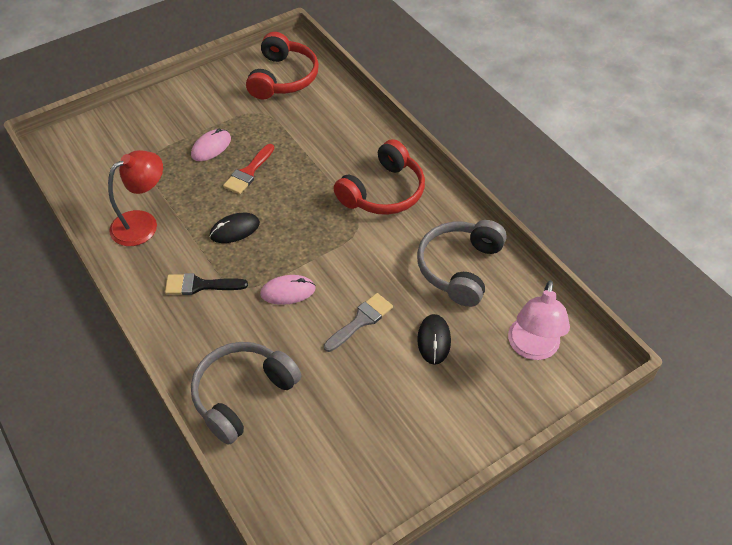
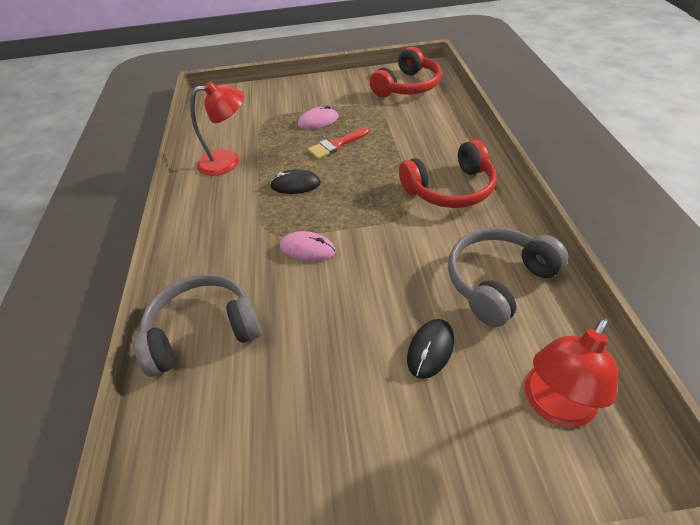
camera: 30 degrees right, 5 degrees down
(200, 285) = (236, 220): black brush -> none
(361, 321) = (361, 300): grey brush -> none
(532, 348) = (553, 406): pink lamp -> red lamp

